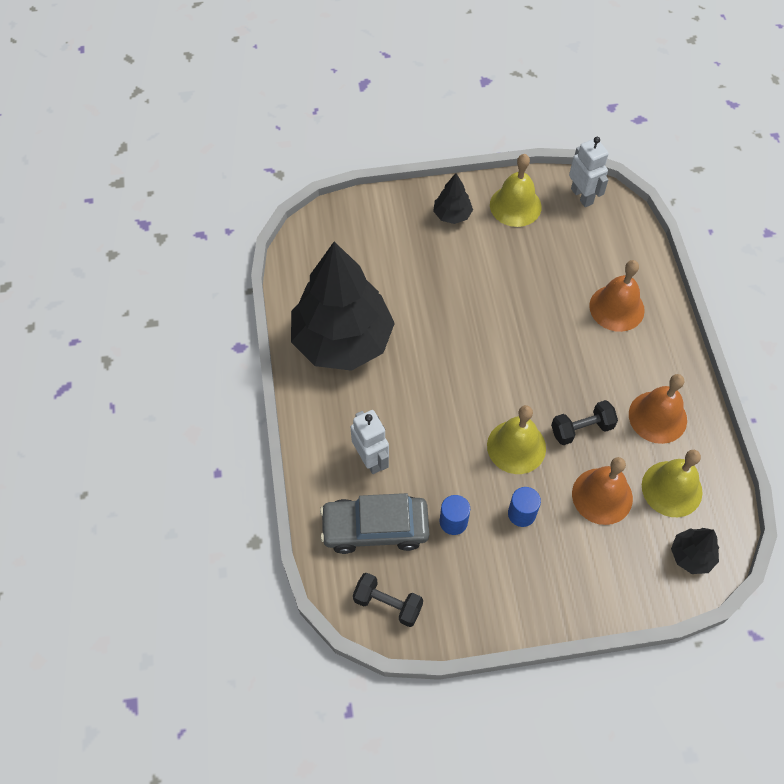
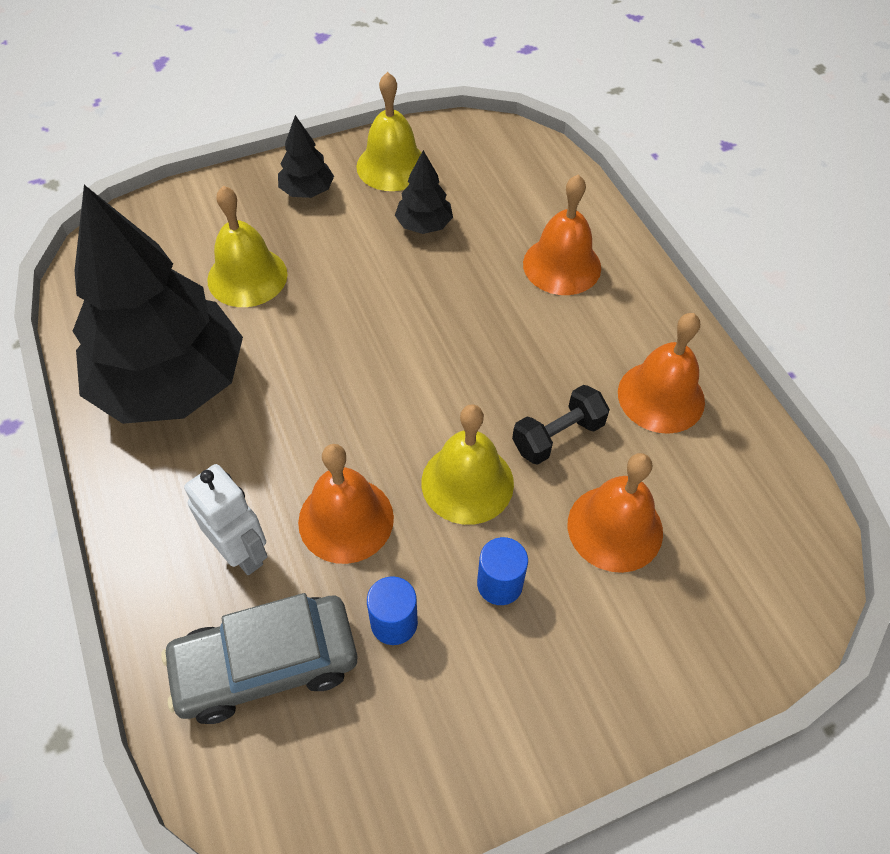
camera: 15 degrees left, 5 degrees down
(388, 604) = (309, 794): black dumbbell -> none
(436, 453) = (346, 519): none -> orange bell
(582, 196) = (478, 141): white robot -> none
(671, 488) = (713, 494): yellow bell -> yellow bell (247, 276)
(691, 556) = (774, 589): black tree -> black tree (424, 225)

